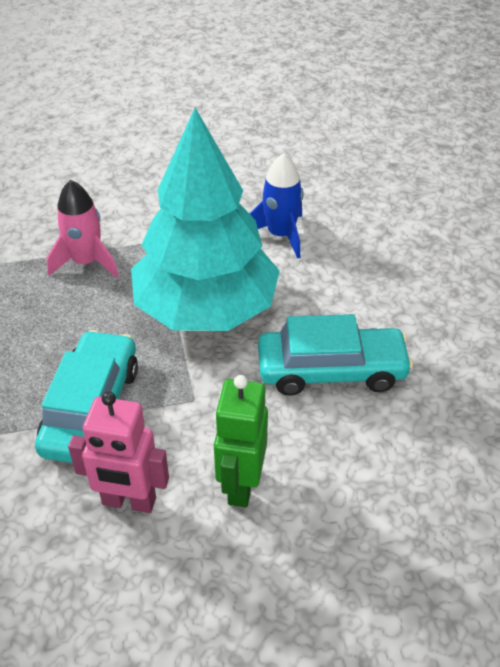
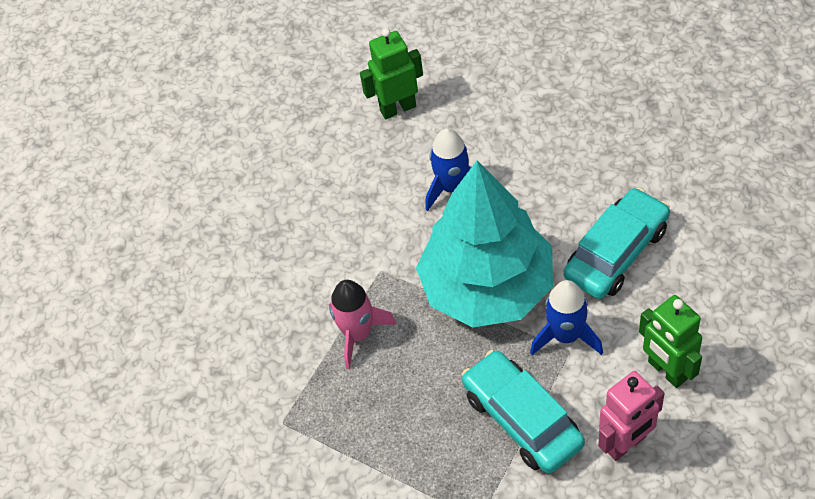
camera: 40 degrees left, 10 degrees up
(207, 387) = (566, 336): none -> blue rocket
(317, 168) = (398, 108): none -> green robot

